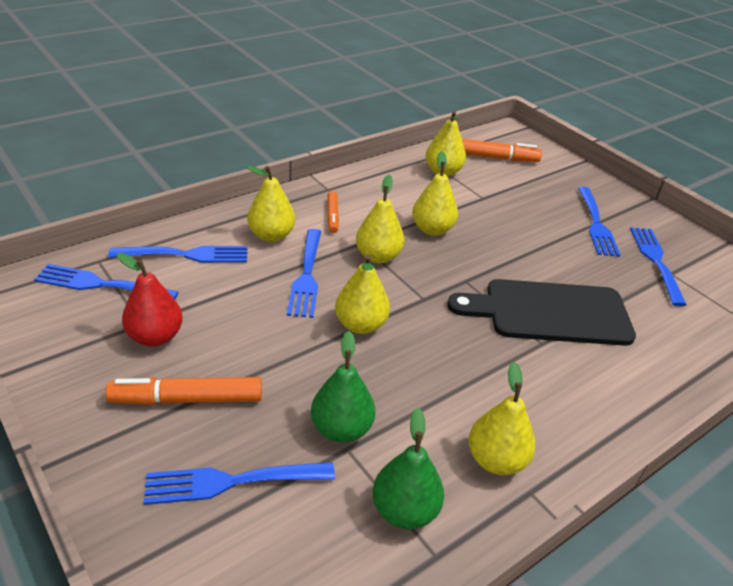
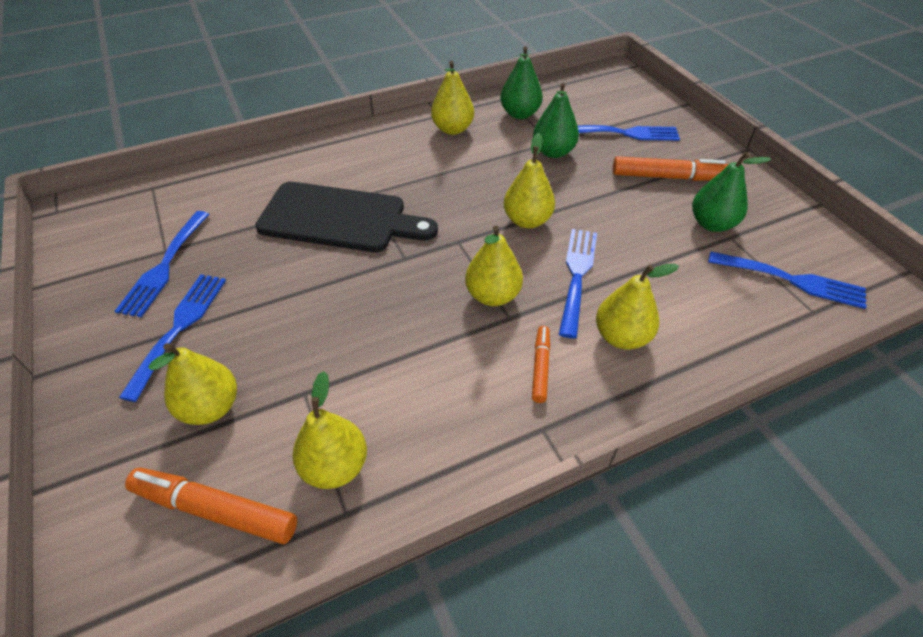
camera: 165 degrees left, 10 degrees up
(155, 337) = (712, 224): red pear -> green pear
(186, 255) = (717, 313): blue fork -> none
(432, 229) = (410, 333): yellow pear -> yellow pear (211, 407)

